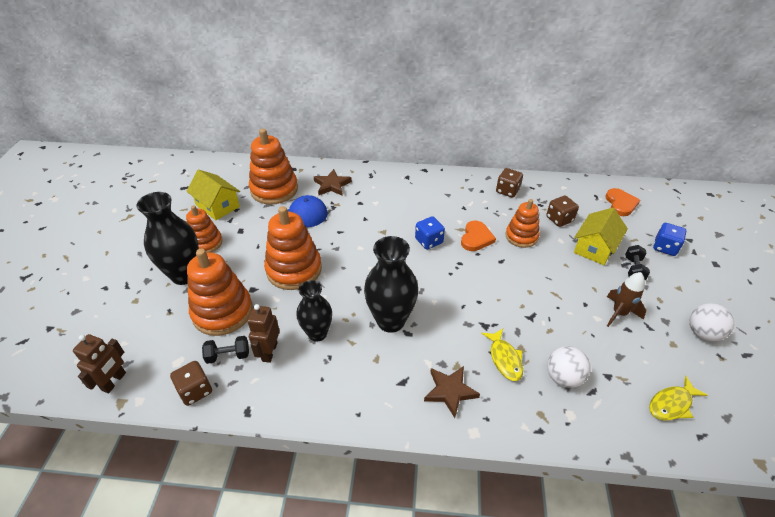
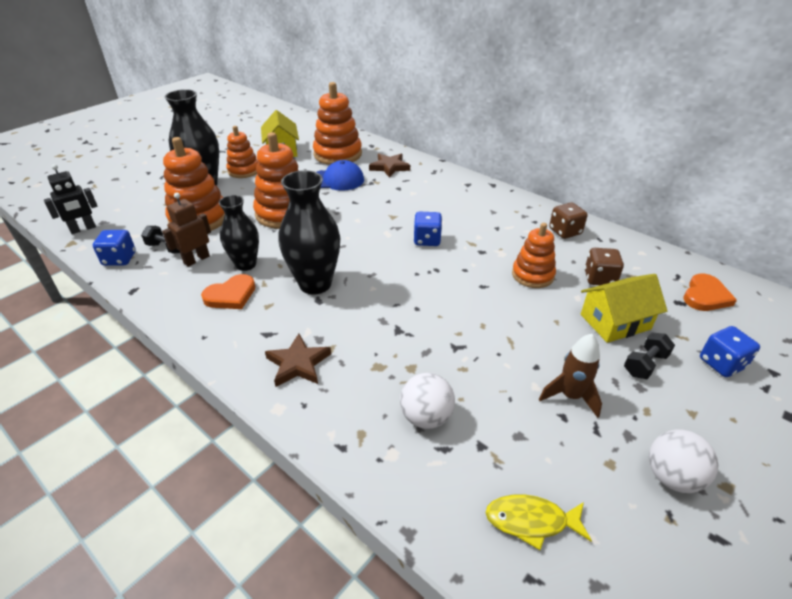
camera: 35 degrees right, 5 degrees down
(114, 381) = (83, 229): brown robot -> black robot
(195, 390) = (119, 259): brown dice -> blue dice
(476, 238) = (479, 256): orange heart -> orange heart (231, 295)
(504, 359) = (383, 367): yellow fish -> none

